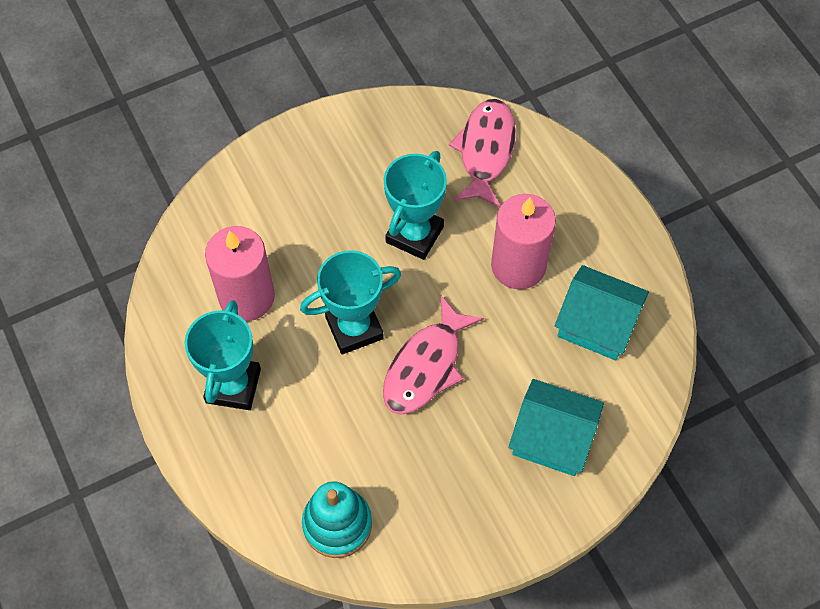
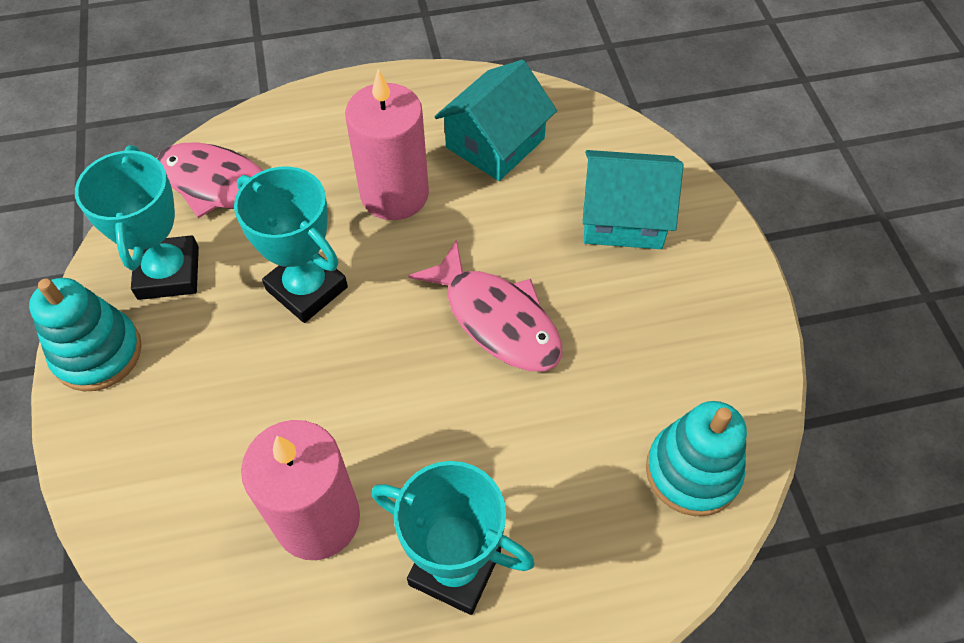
camera: 75 degrees left, 5 degrees down
(328, 131) = (98, 353): none -> turquoise stacking toy
(354, 328) = (416, 388): turquoise trophy -> turquoise trophy (168, 273)
(552, 438) = (623, 217): turquoise house -> turquoise house turned 60 degrees clockwise

